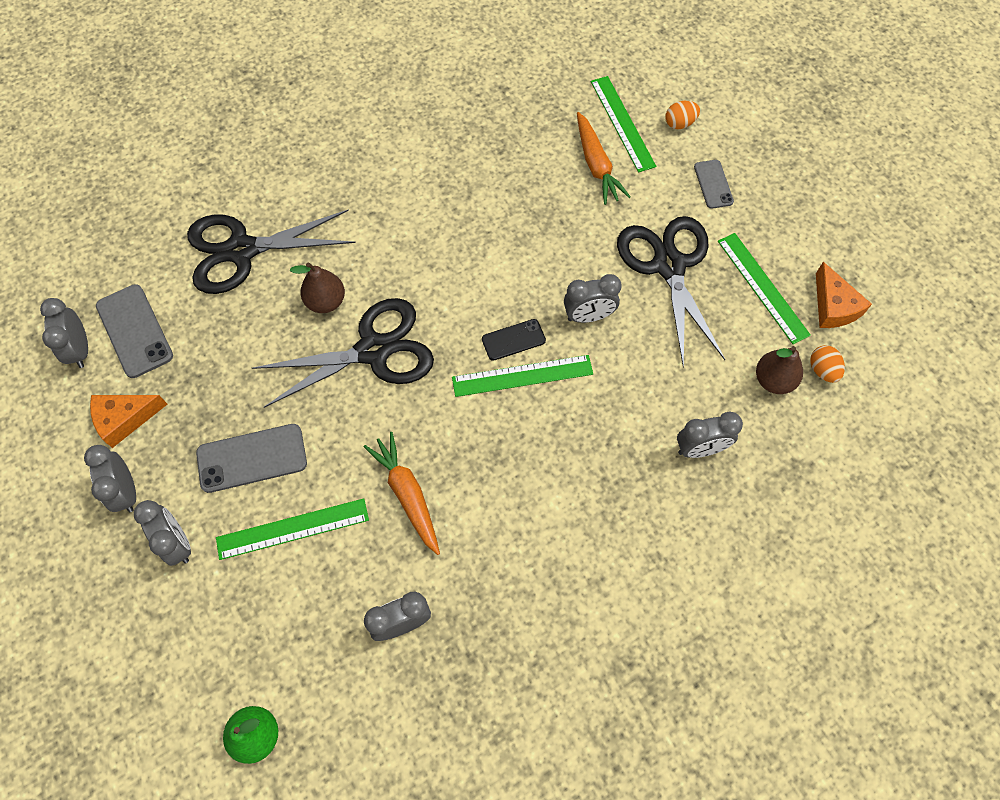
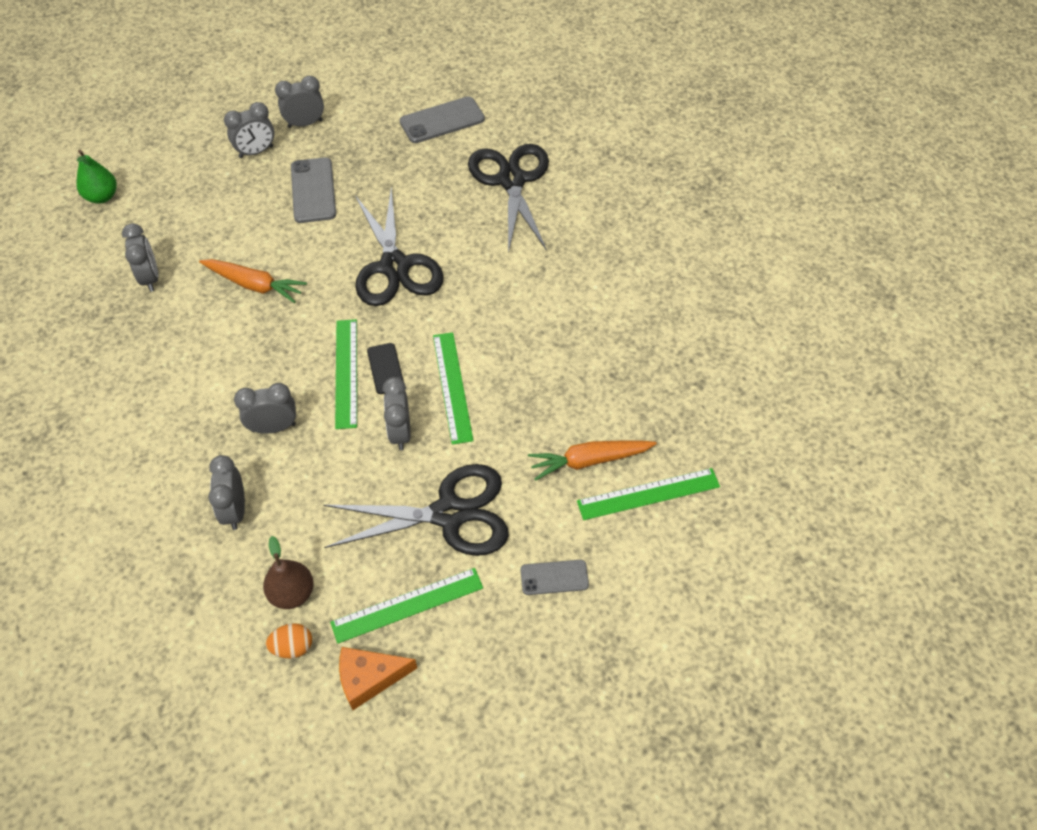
camera: 95 degrees right, 10 degrees down
(80, 349) = (431, 92): grey clock -> grey clock (273, 427)
(125, 419) = (365, 119): orange cheese -> none
(293, 529) = (247, 215): green ruler -> green ruler (452, 386)
(326, 301) = (450, 235): brown pear -> none
(407, 495) = (254, 285): orange carrot -> orange carrot turned 45 degrees clockwise
(679, 123) = (646, 555): orange egg -> none

